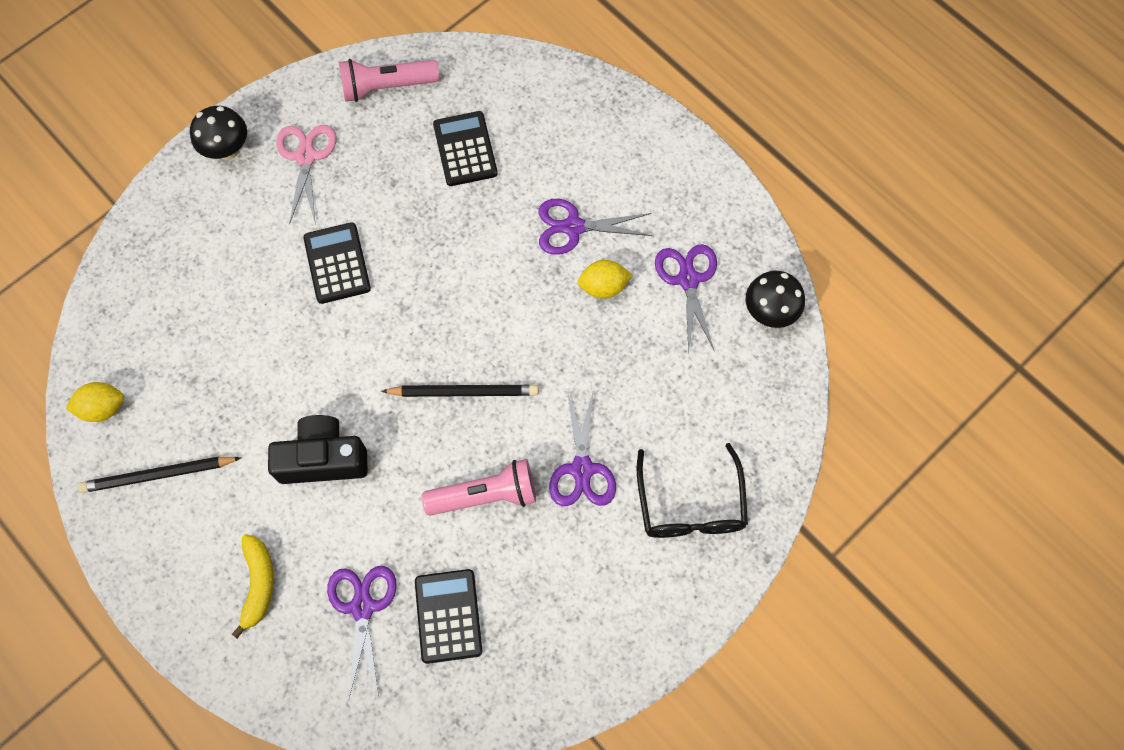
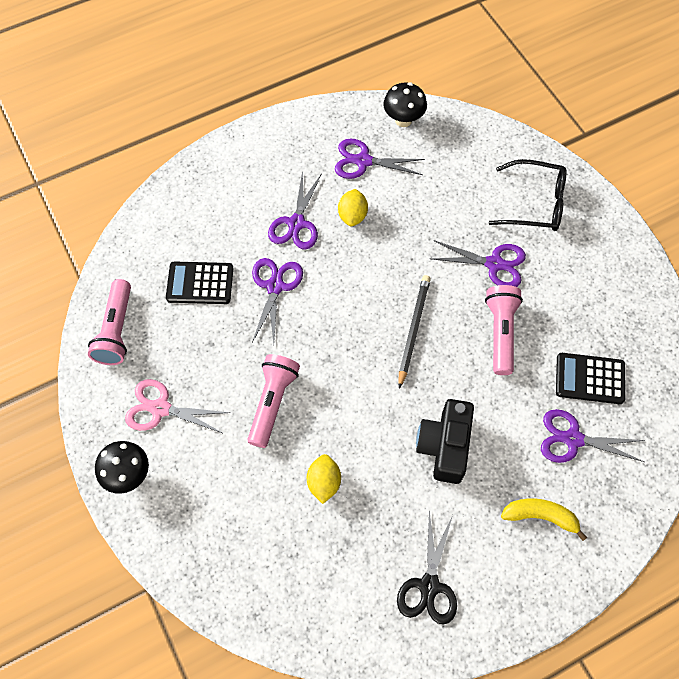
camera: 75 degrees left, 5 degrees down
(103, 408) = (353, 628): yellow lemon -> yellow lemon (324, 482)
(159, 475) = (429, 586): black pencil -> black scissors
(337, 263) = (272, 402): black calculator -> pink flashlight
(482, 227) = (275, 286): none -> purple scissors

